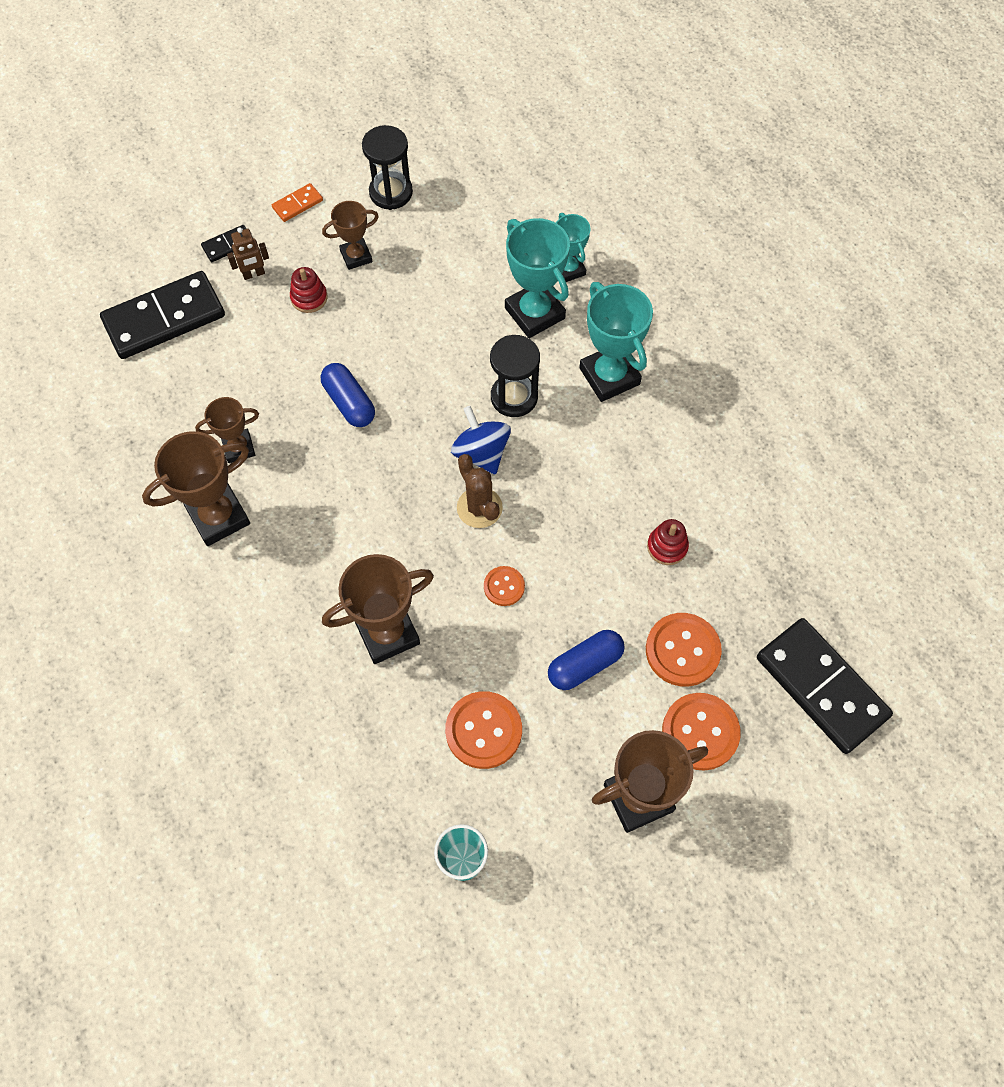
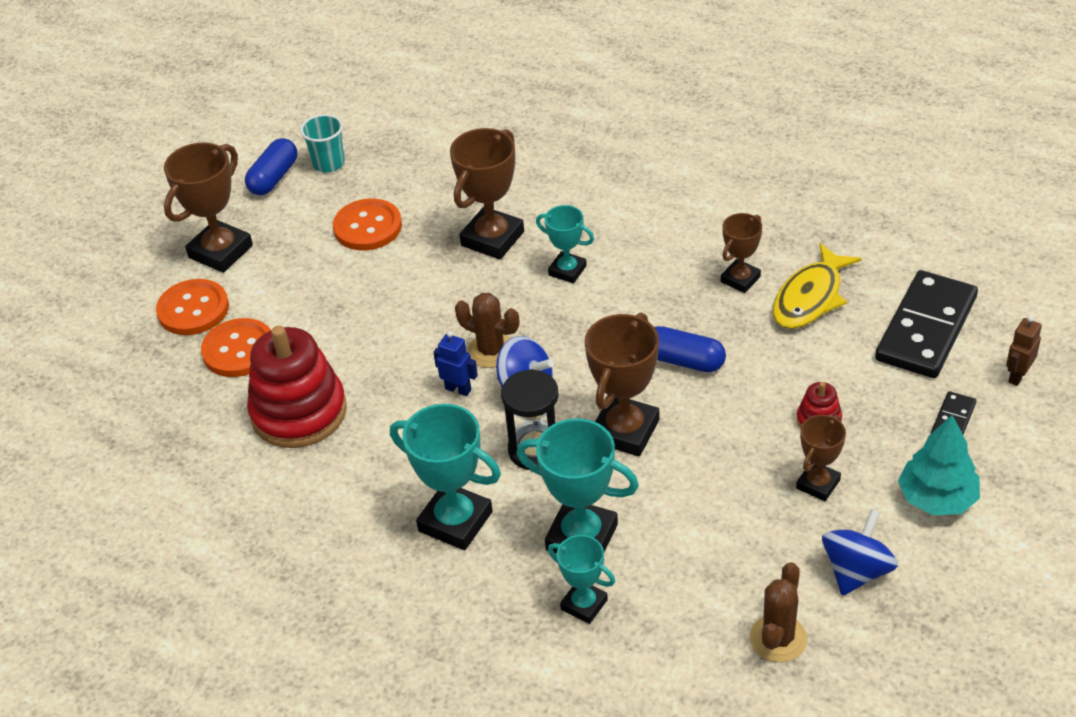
camera: 150 degrees right, 20 degrees down
(208, 397) = (810, 297): none -> yellow fish
(218, 517) = (701, 232): brown trophy -> brown trophy (625, 431)
(254, 274) = (895, 409): brown robot -> brown robot (1017, 376)
(297, 204) = (937, 498): orange domino -> turquoise tree
(357, 550) = (567, 270): none -> turquoise trophy
(391, 192) = (856, 571): black hourglass -> blue spinning top
(473, 184) = (778, 638): none -> brown cactus
(504, 586) = (423, 312): orange button -> none
(530, 487) = (458, 389): none -> blue robot
(585, 664) = (316, 300): blue capsule -> blue capsule (274, 178)
(667, 547) = (299, 412): red stacking toy -> red stacking toy, size x2.24
(821, 687) = (102, 387): black domino -> none

